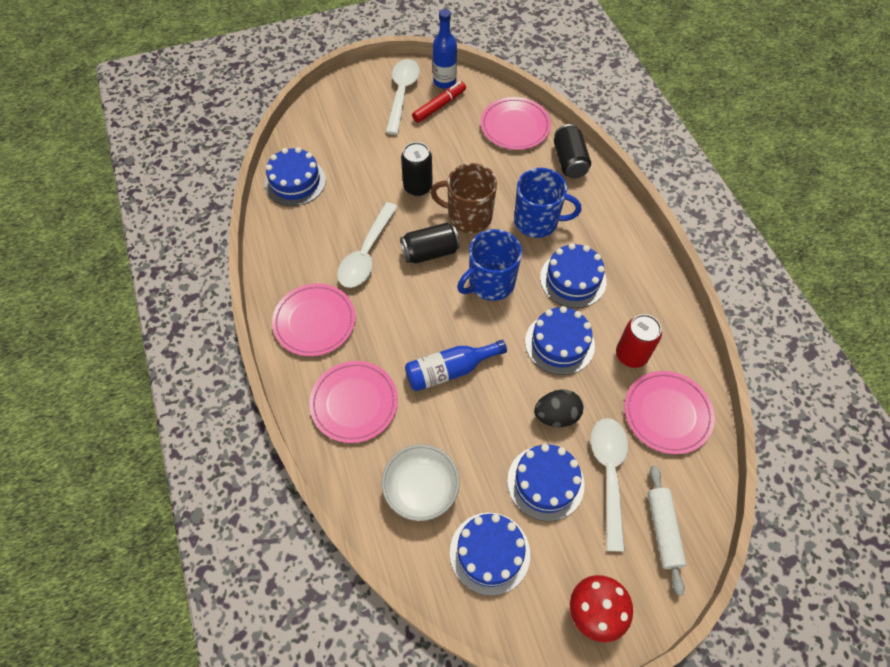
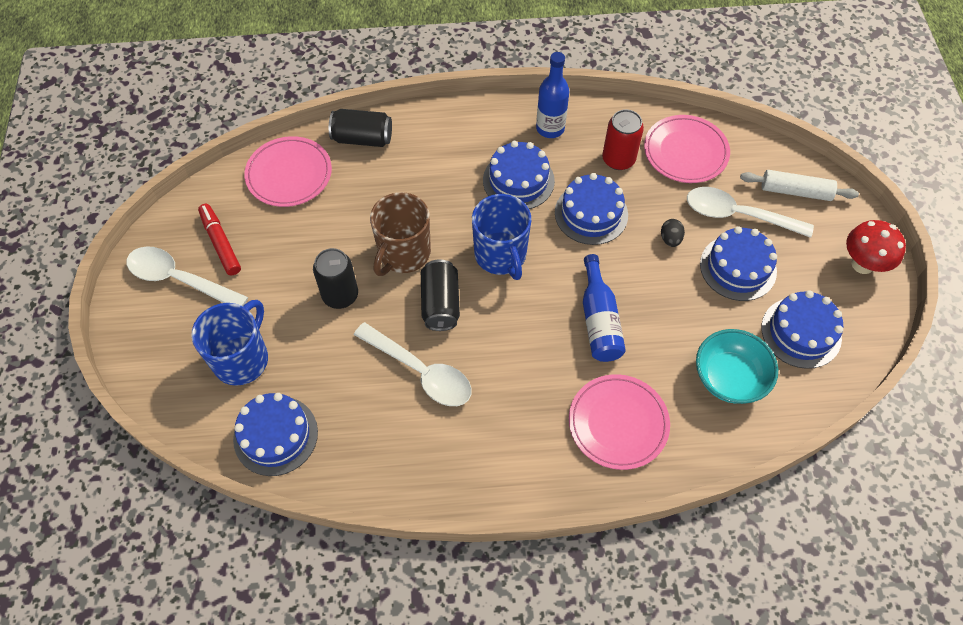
camera: 75 degrees left, 0 degrees up
(314, 321) = (501, 447): pink plate -> none
(421, 489) = (729, 378): white bowl -> turquoise bowl
(444, 82) = (182, 228): blue bottle -> blue bottle (550, 128)
(537, 221) = (434, 190): blue mug -> blue mug (242, 359)
(556, 415) = (670, 239): black egg -> black egg, size x0.62

